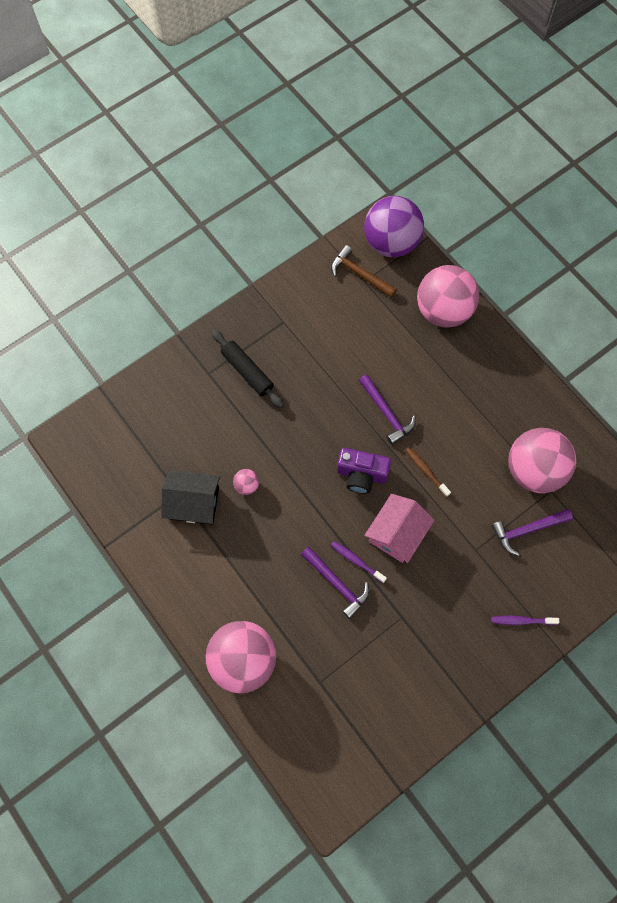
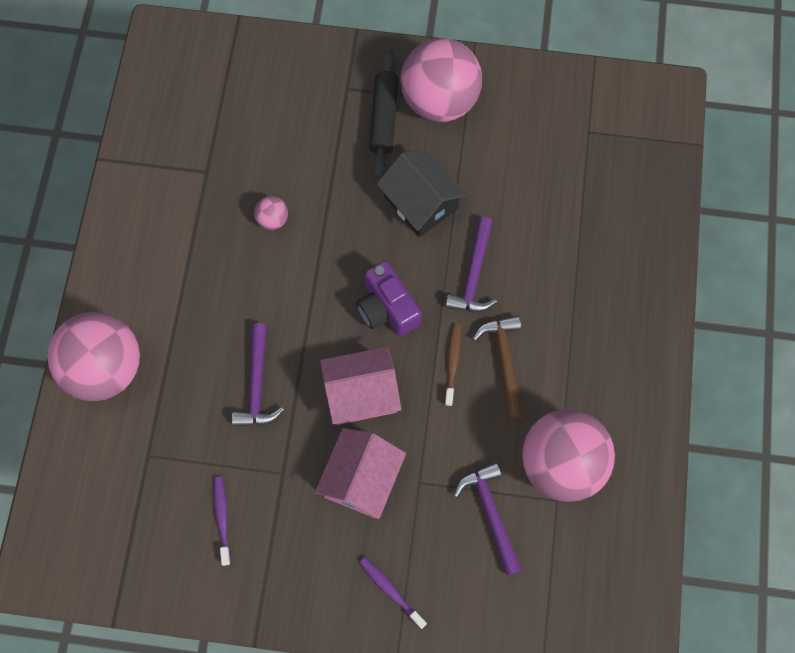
camera: 45 degrees right, 0 degrees up
(194, 503) = (210, 191): black house -> black house (421, 202)
(356, 561) = (296, 381): purple toothbrush -> purple toothbrush (222, 518)
(360, 274) = (591, 121): brown hammer -> brown hammer (504, 362)
(391, 243) = (656, 118): purple ball -> none
(443, 311) = (638, 229): pink ball -> pink ball (439, 101)
(445, 578) = (361, 479): none -> pink house
(527, 530) = (490, 514): purple hammer -> purple hammer turned 45 degrees clockwise

